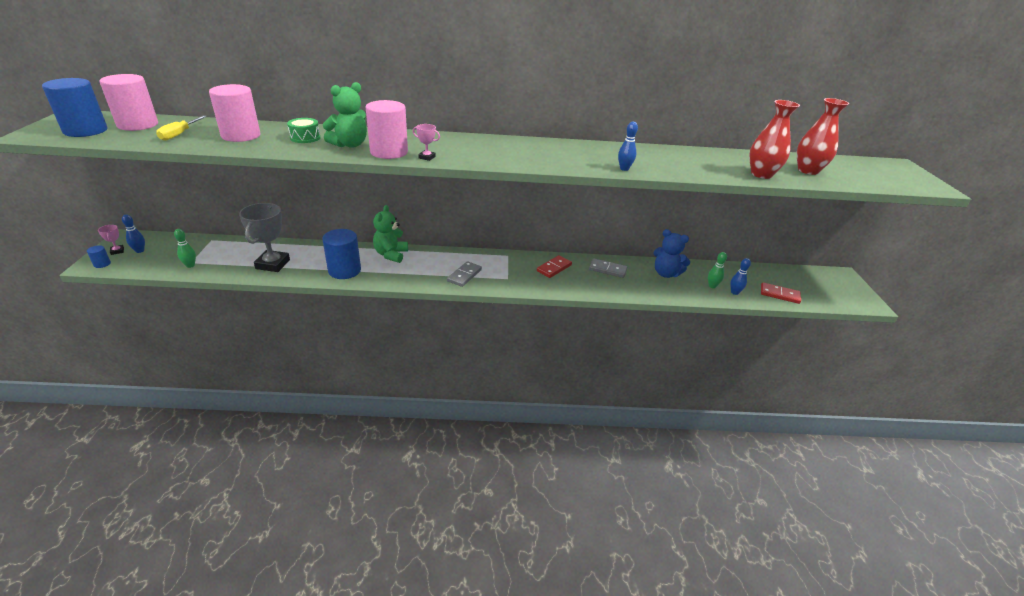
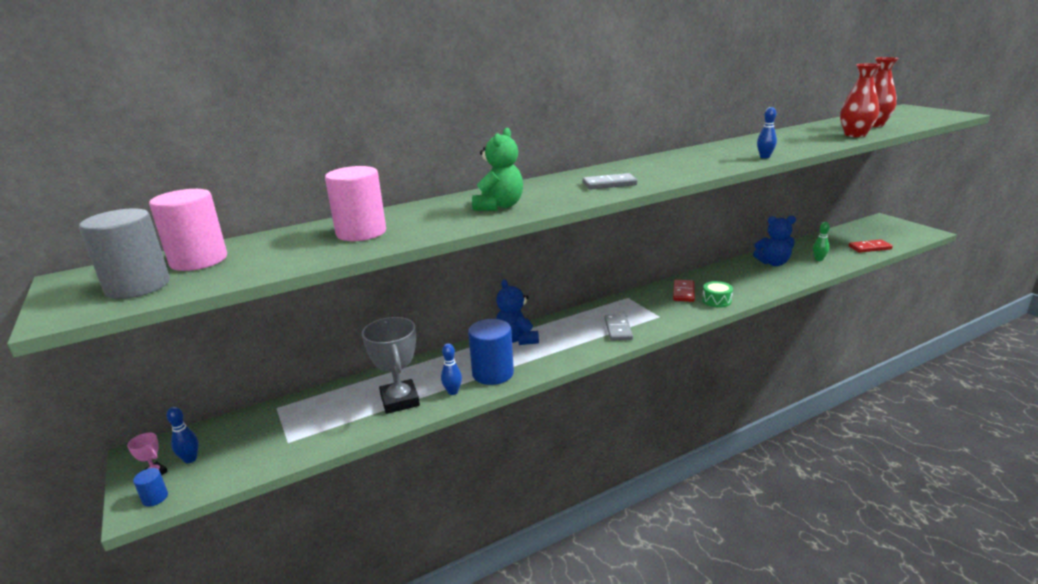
camera: 25 degrees left, 10 degrees down
(85, 131) = (138, 286): blue cylinder -> grey cylinder
(180, 134) = (282, 252): yellow screwdriver -> none
(190, 265) = (293, 445): green bowling pin -> none
(305, 138) = (437, 214): green drum -> green drum (716, 300)
(389, 152) = (552, 201): pink cylinder -> none
(391, 254) = (517, 339): green teddy bear -> blue teddy bear
(427, 157) = (597, 194): pink trophy -> none
(607, 270) = (727, 277): grey domino -> grey domino (609, 184)
(734, 292) = (840, 258): blue bowling pin -> blue bowling pin (453, 392)

